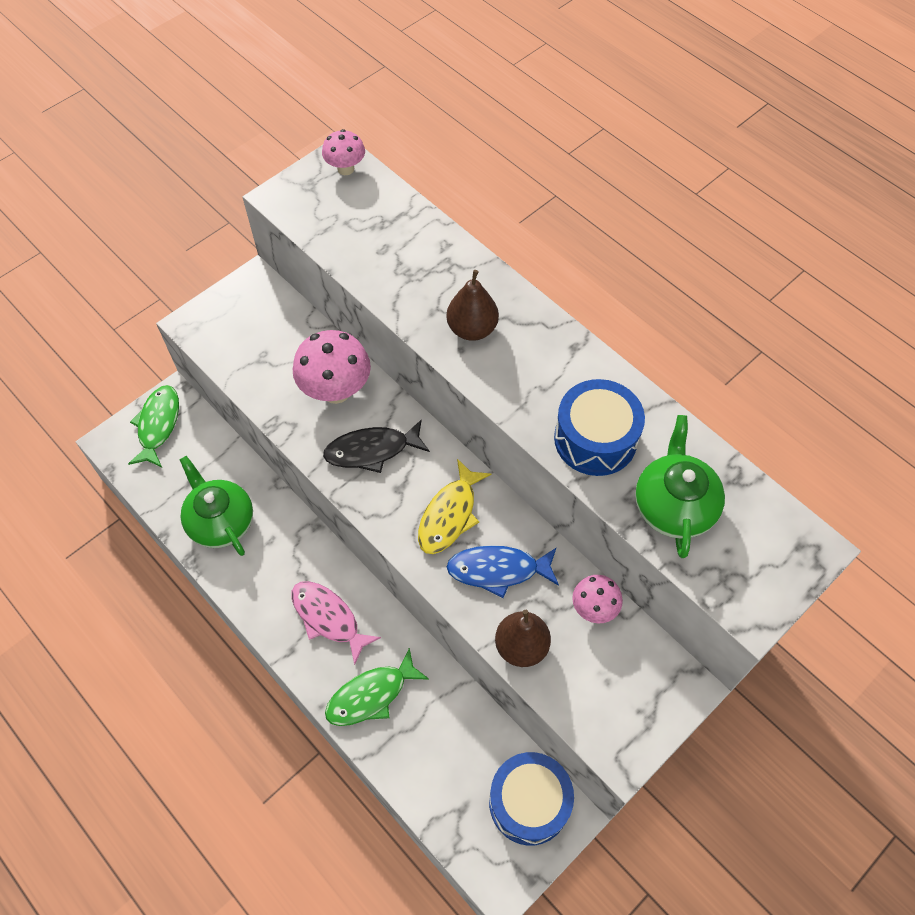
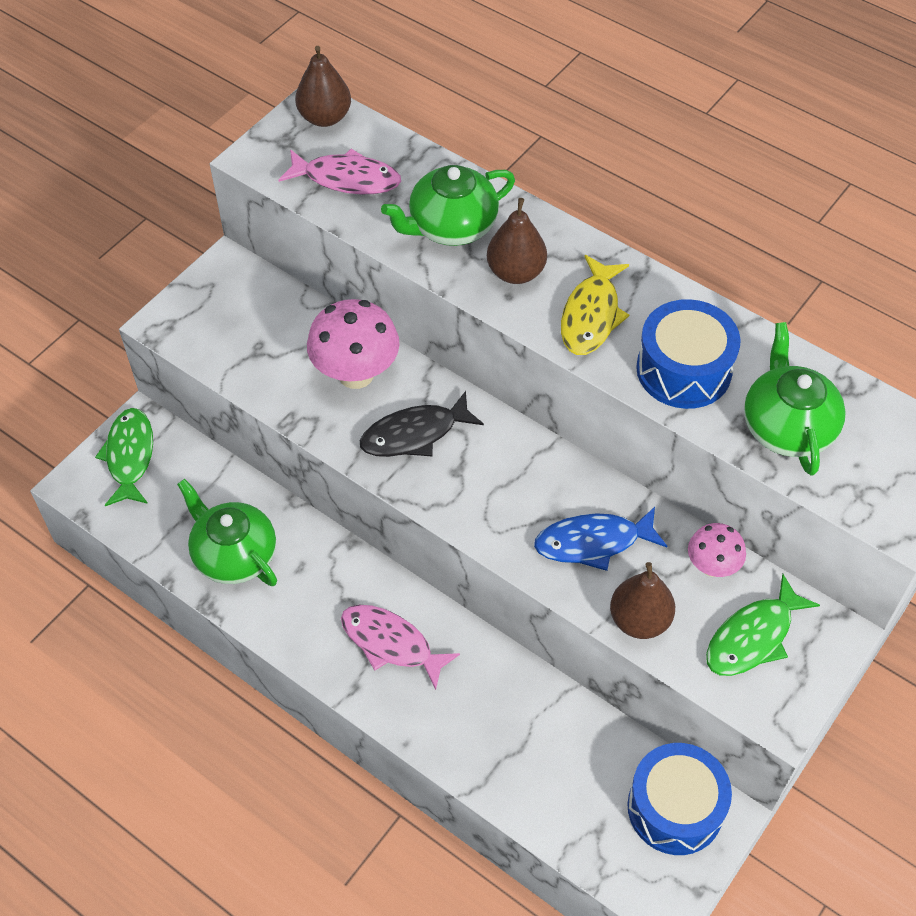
camera: 10 degrees left, 5 degrees down
(345, 169) = (325, 117): pink mushroom -> brown pear
(350, 225) = (346, 179): none -> pink fish
(371, 695) = (463, 721): green fish -> green fish (753, 637)
(427, 280) = (451, 226): none -> green teapot
(450, 515) = (523, 491): yellow fish -> yellow fish (591, 315)

